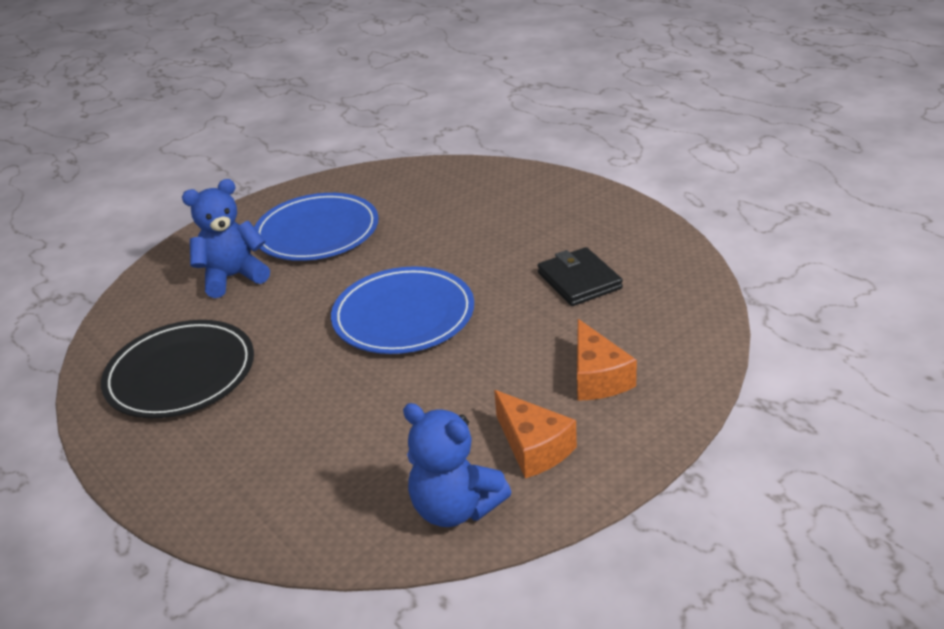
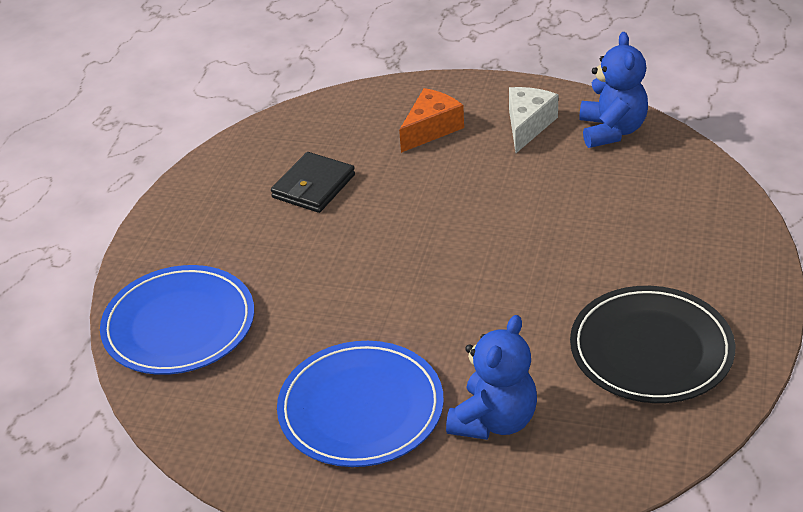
camera: 125 degrees left, 5 degrees up
(233, 277) = (494, 421): blue teddy bear -> blue teddy bear turned 90 degrees counterclockwise
(403, 315) = (446, 259): blue plate -> blue plate (179, 325)
(533, 447) = (528, 125): orange cheese -> white cheese

